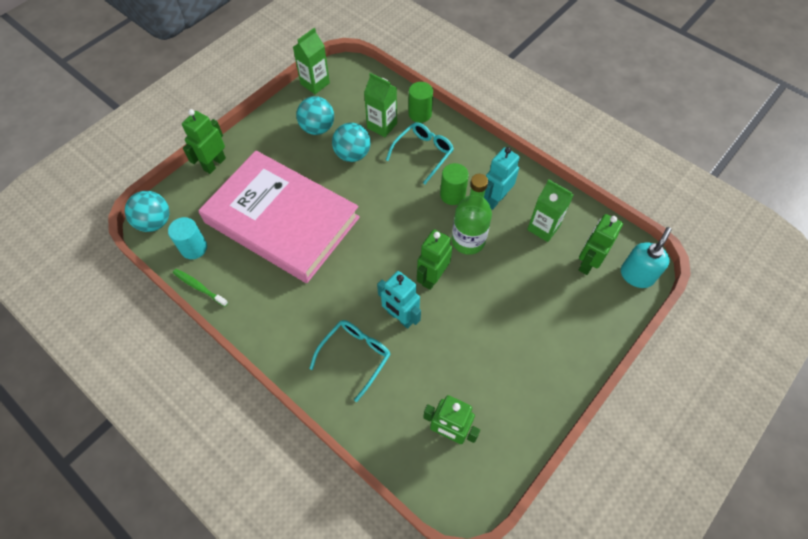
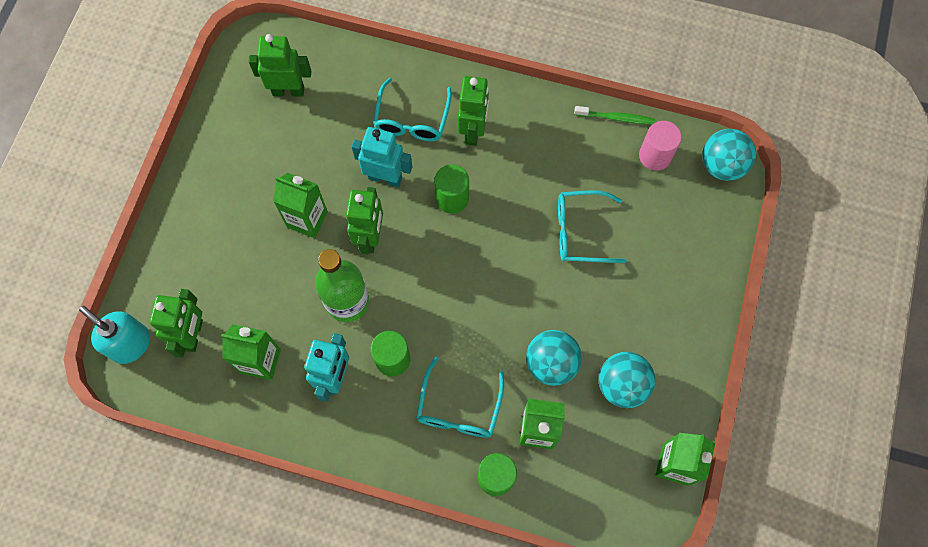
camera: 155 degrees right, 10 degrees up
(194, 248) = (655, 156): turquoise cylinder -> pink cylinder
(214, 164) = (714, 269): green robot -> green robot (473, 131)
(282, 220) = (581, 232): pink book -> turquoise glasses
(358, 280) = (452, 198): none -> green cylinder
(475, 310) = (307, 219): none -> green carton
(636, 275) = (130, 344): turquoise soap dispenser -> turquoise soap dispenser turned 120 degrees clockwise

